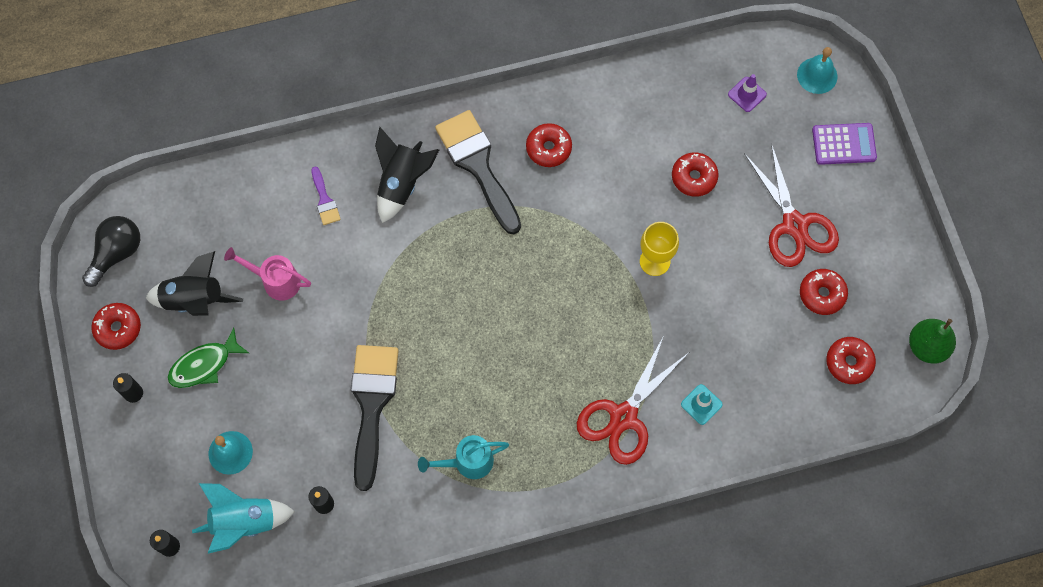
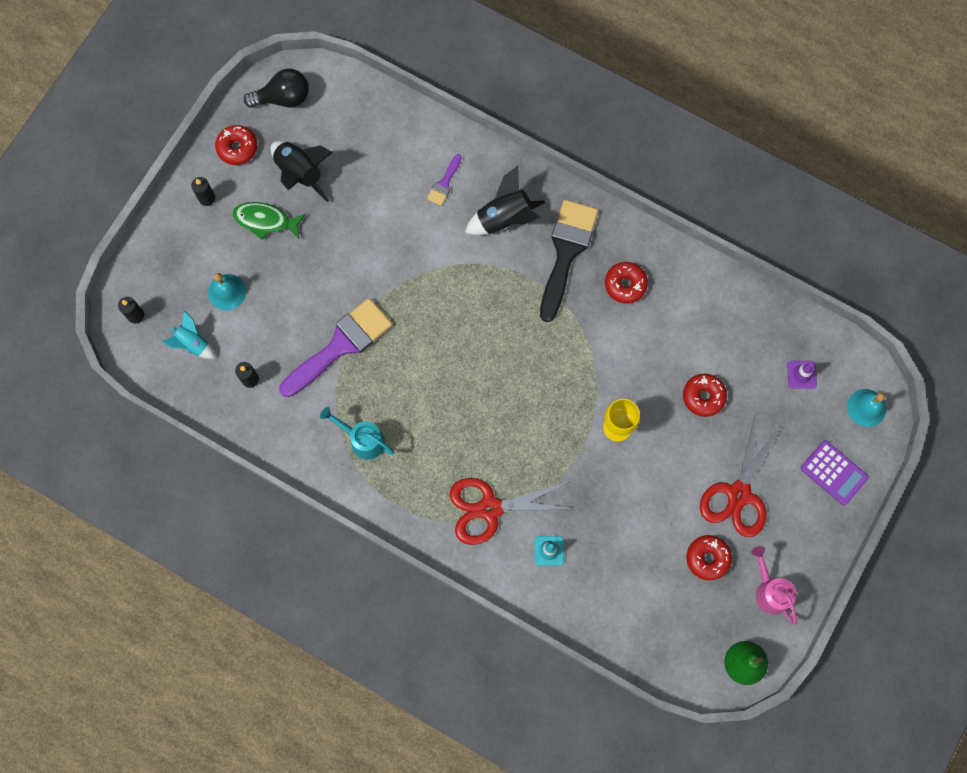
camera: 45 degrees right, 5 degrees up
(244, 522) = (193, 343): turquoise rocket -> turquoise rocket, size x0.64
(276, 281) = (361, 208): pink watering can -> pink watering can (769, 591)
(372, 405) = (341, 345): black brush -> purple brush
(849, 362) = (677, 621): red donut -> none

